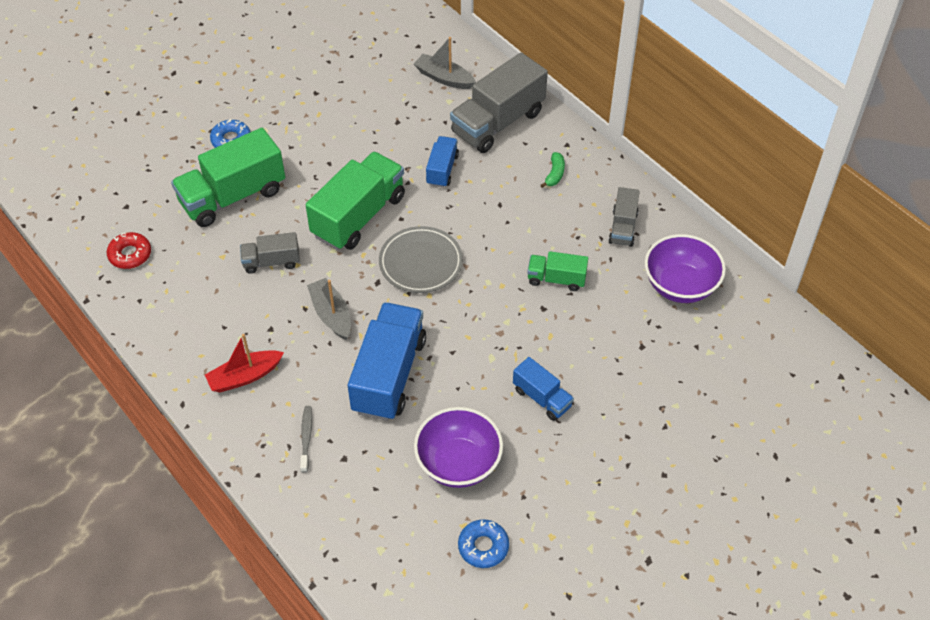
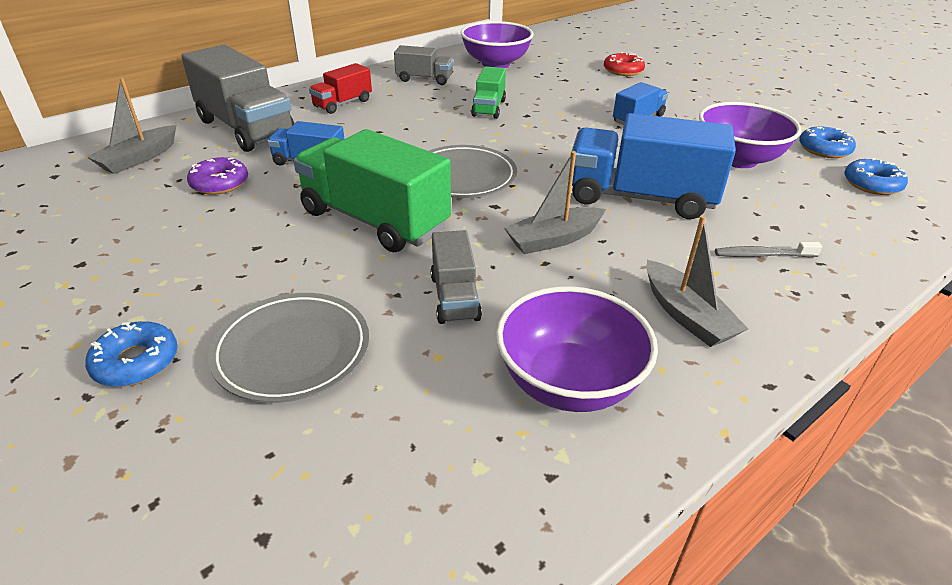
camera: 90 degrees left, 15 degrees down
(130, 254) = (421, 509): red donut -> red donut (623, 70)
(195, 312) = (569, 383): none -> purple bowl
(233, 196) = (292, 351): green truck -> grey plate
(245, 376) = (686, 315): red boat -> grey boat
(408, 128) = (220, 183): none -> purple donut
(413, 560) = (872, 184): none -> blue donut
(554, 174) = (342, 103): green banana -> red truck

